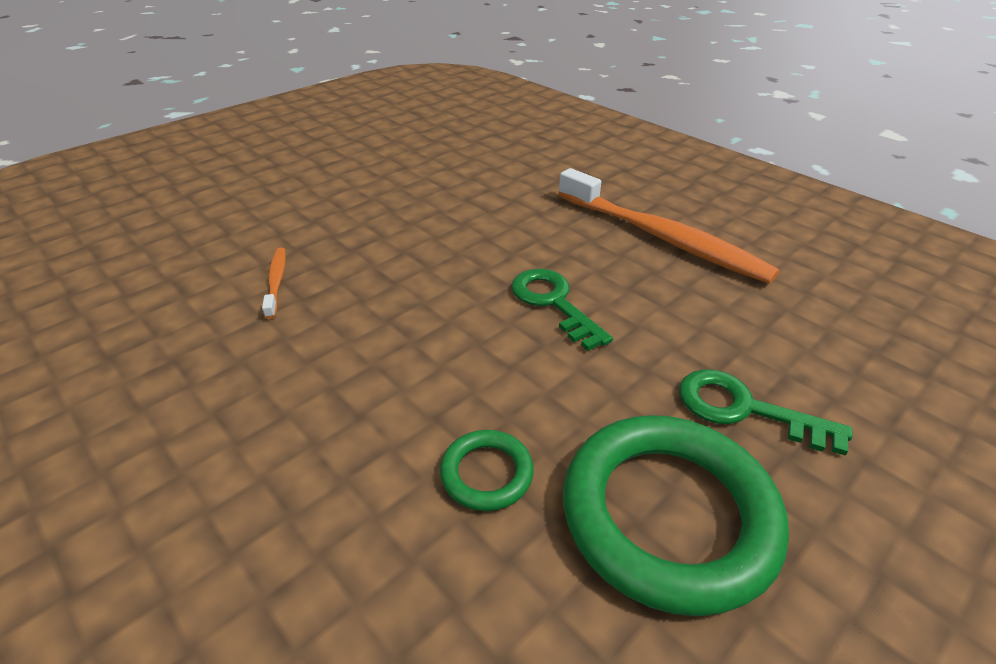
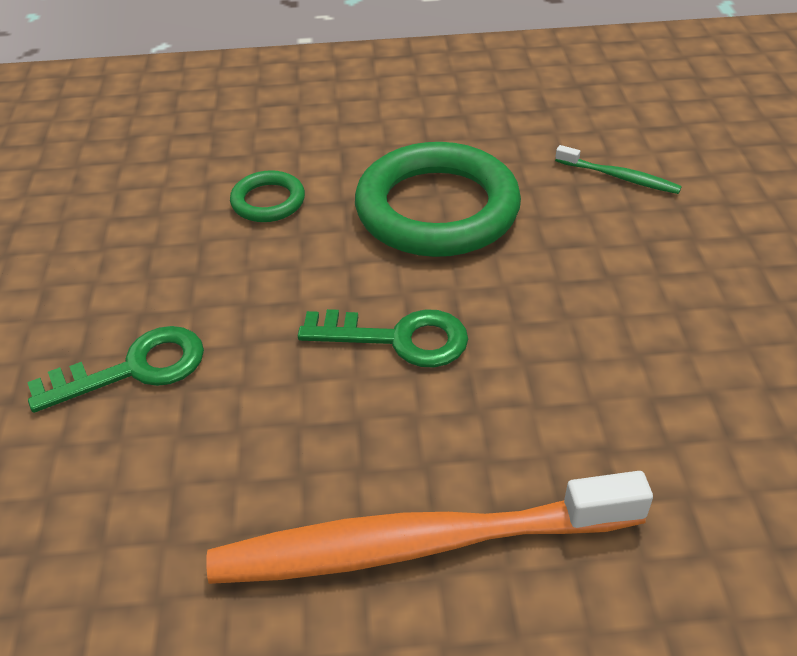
camera: 130 degrees right, 5 degrees up
(276, 281) = (619, 177): orange toothbrush -> green toothbrush
(668, 515) = (137, 260): green ring -> green ring (437, 209)

